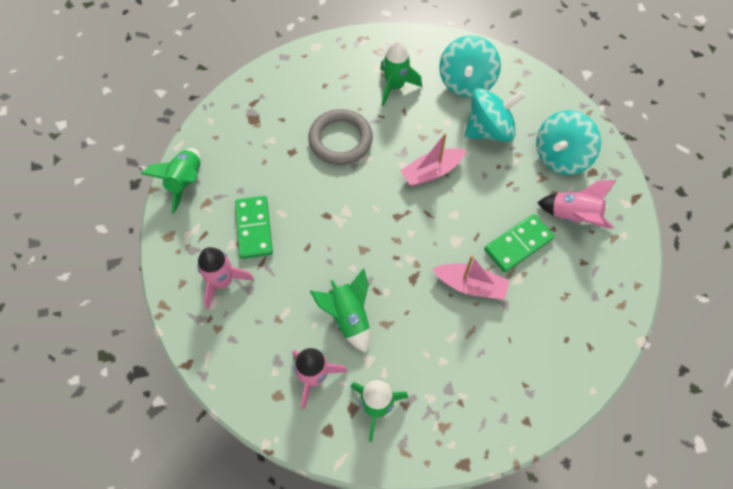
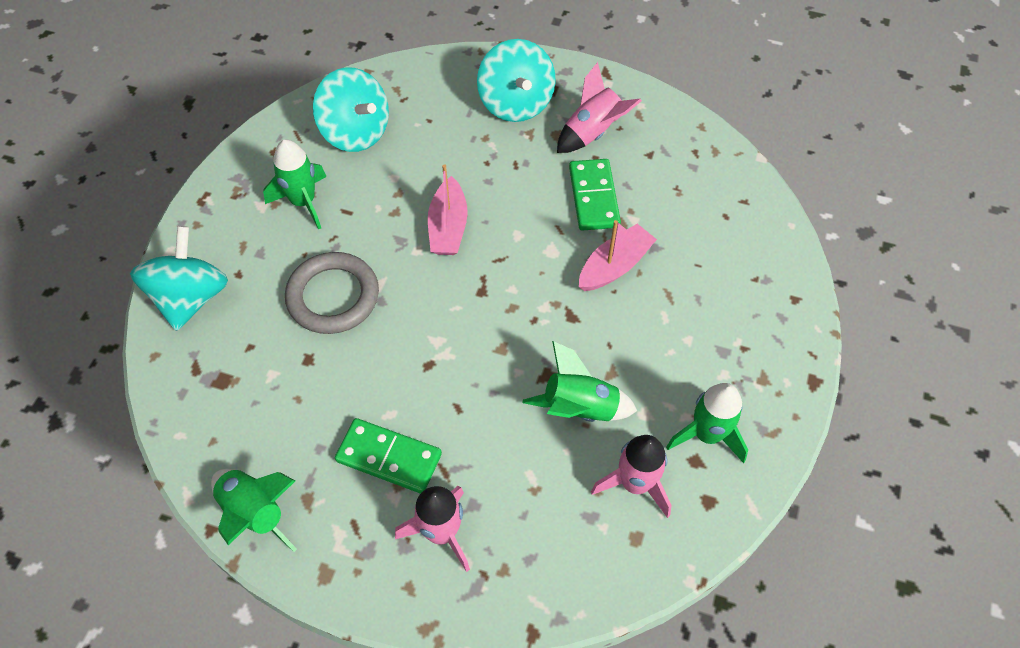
camera: 60 degrees left, 5 degrees down
(489, 130) = (435, 146): turquoise spinning top -> turquoise spinning top (190, 298)

